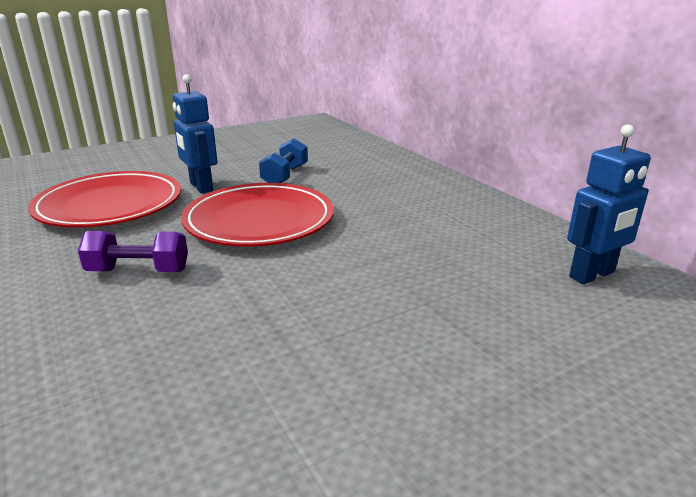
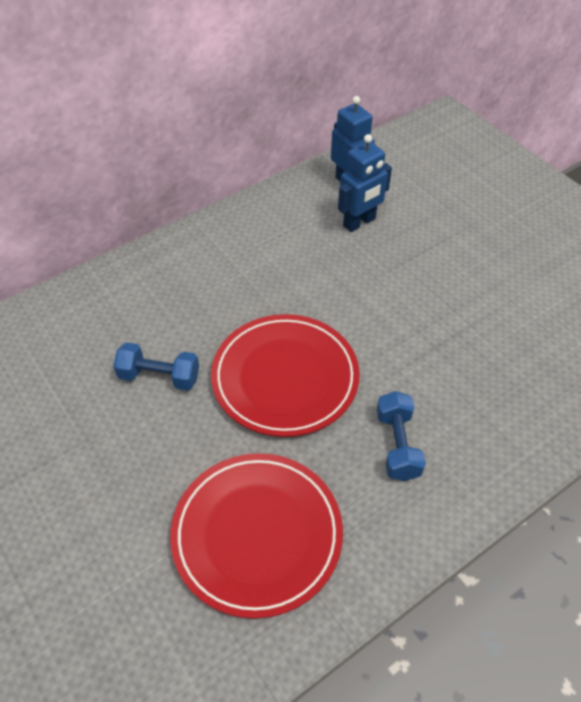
camera: 95 degrees left, 25 degrees up
(138, 271) = (397, 445): purple dumbbell -> blue dumbbell
(201, 187) = (196, 455): blue robot -> blue robot (359, 223)

